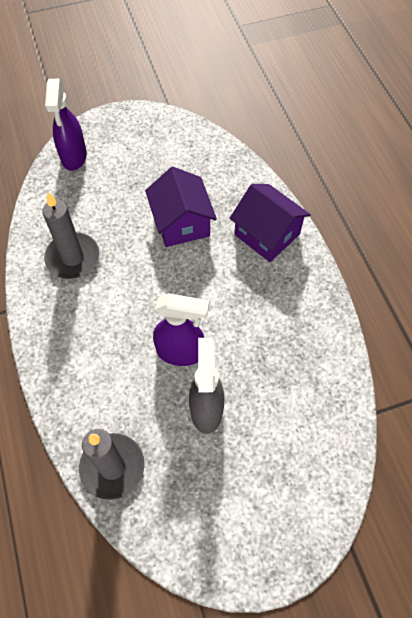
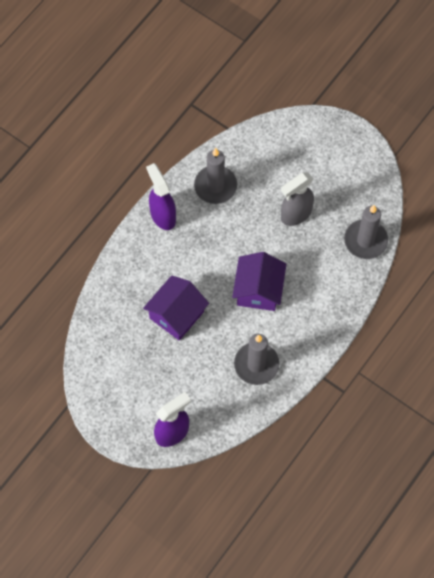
camera: 125 degrees left, 5 degrees up
(181, 352) = (272, 251): purple spray bottle -> purple spray bottle (162, 215)
(267, 234) = (146, 254): purple house -> purple house (258, 290)
(303, 346) = (215, 186): none -> grey candle

